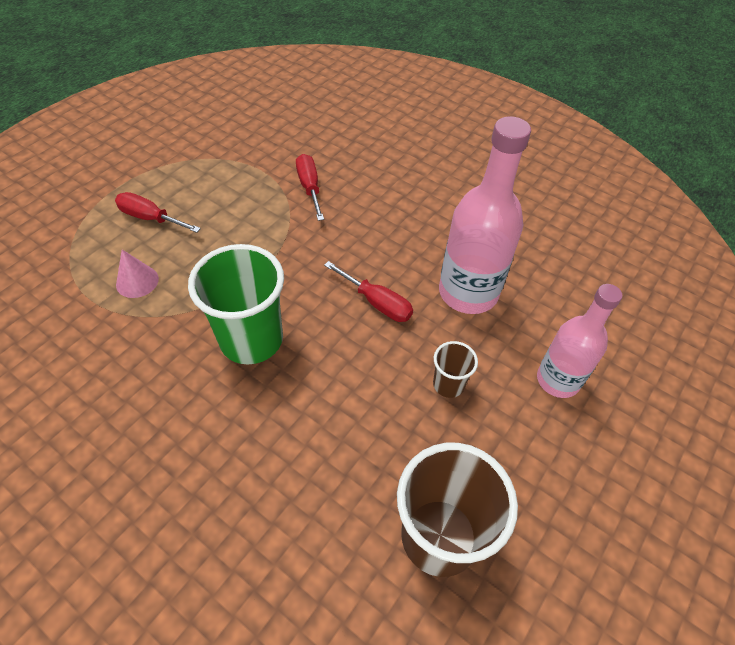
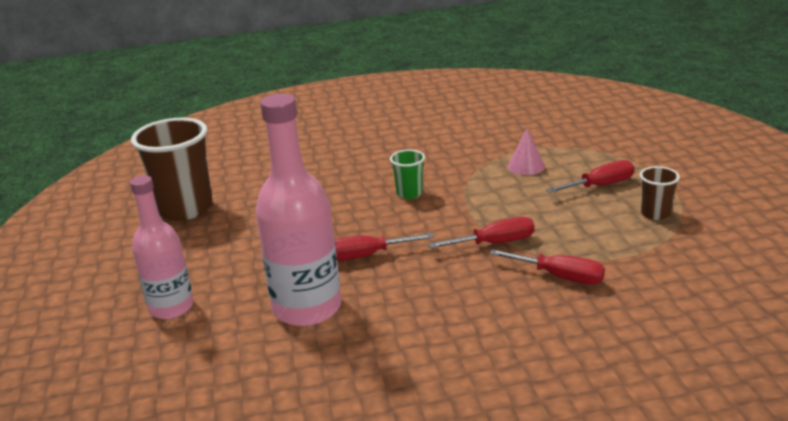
camera: 135 degrees right, 25 degrees down
(251, 339) = (409, 193): green cup -> green cup, size x0.48
(293, 237) = (495, 243): none -> red screwdriver
(448, 384) = (253, 255): brown cup -> brown cup (655, 213)

